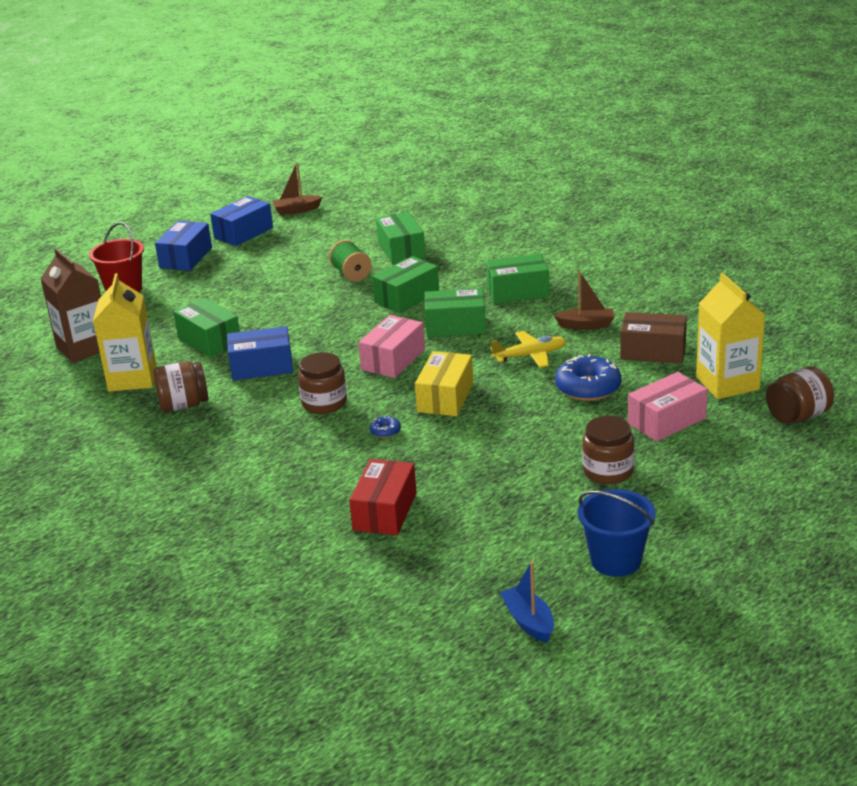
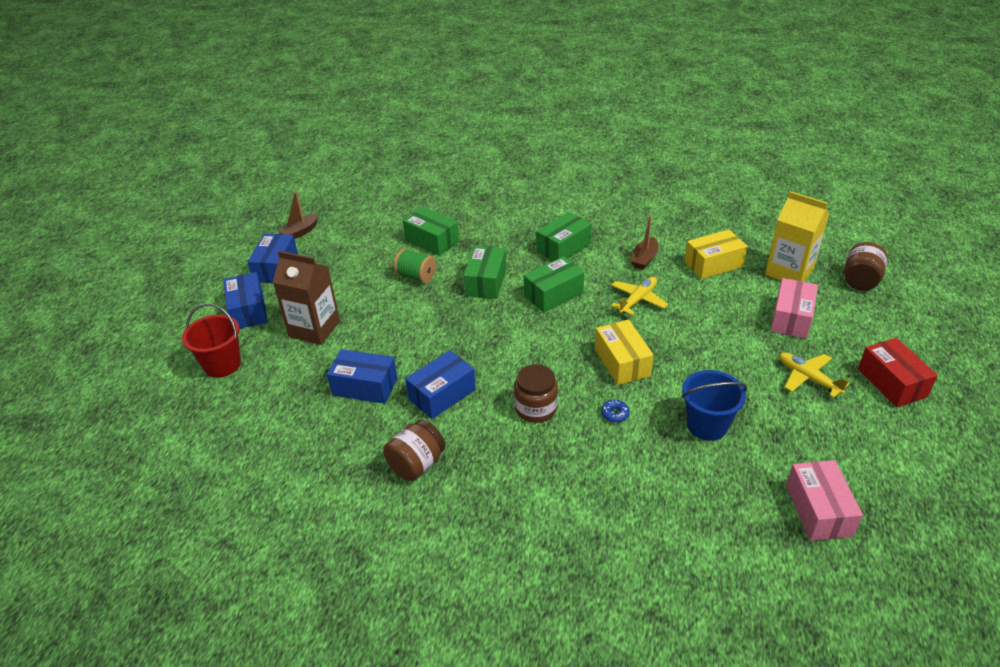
camera: 35 degrees left, 10 degrees up
(84, 347) = (249, 443): brown carton -> brown carton (314, 329)
(132, 378) = (335, 456): yellow carton -> none
(209, 340) = (365, 386): green box -> blue box
(385, 511) = (705, 492): red box -> red box (891, 383)
(393, 360) = (542, 344): pink box -> pink box (818, 510)
(529, 621) = (923, 542): blue boat -> none
(586, 325) = (644, 259): brown boat -> brown boat turned 150 degrees clockwise
(588, 387) = (709, 311): blue donut -> none
(608, 471) = (808, 378): brown jar -> yellow plane
(616, 560) = (907, 454): blue bucket -> blue bucket (707, 425)
(653, 351) = (713, 264): brown box -> yellow box

